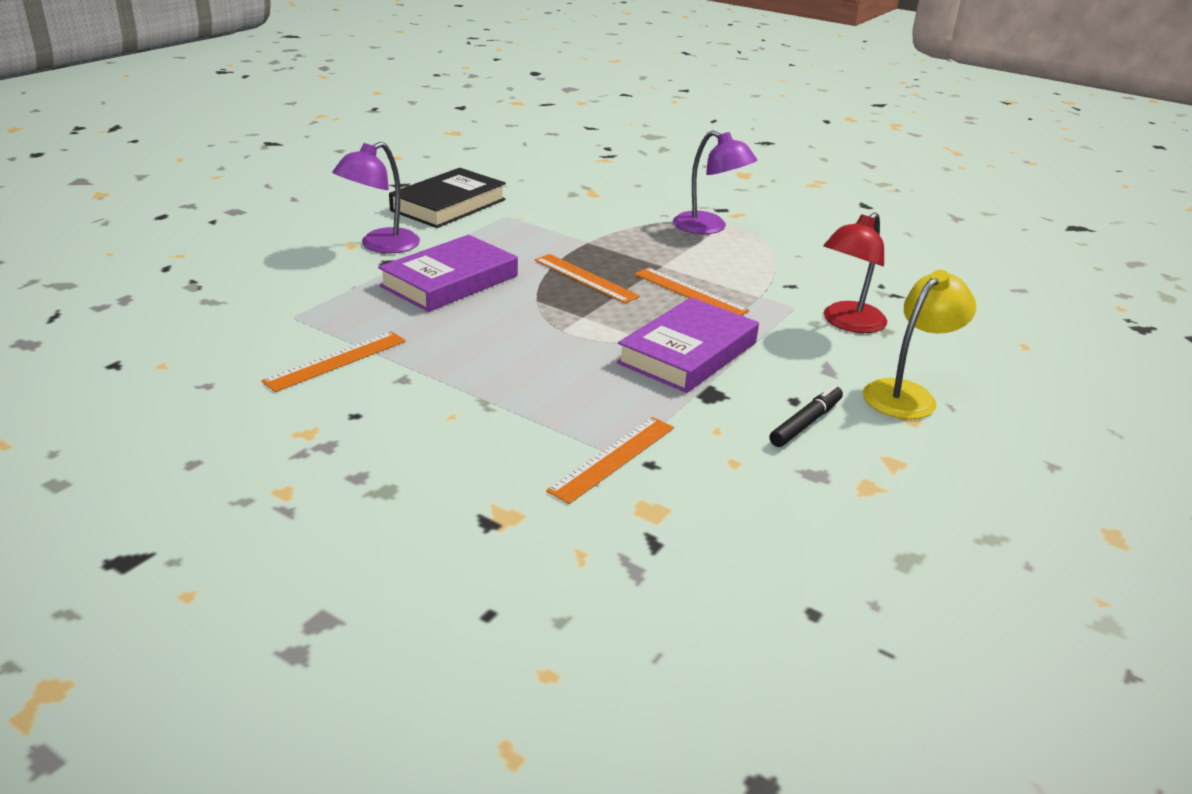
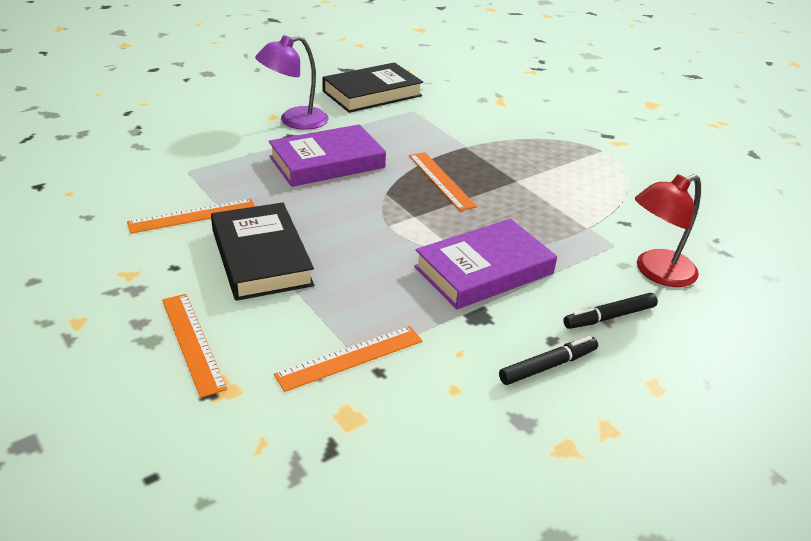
camera: 20 degrees right, 5 degrees up
(447, 386) = (261, 257): none -> black book
(690, 292) = (525, 211): orange ruler -> orange ruler (192, 342)
(709, 227) = (584, 151): purple lamp -> none
(832, 370) = (609, 317): none -> black marker
(907, 394) = (669, 360): yellow lamp -> none

